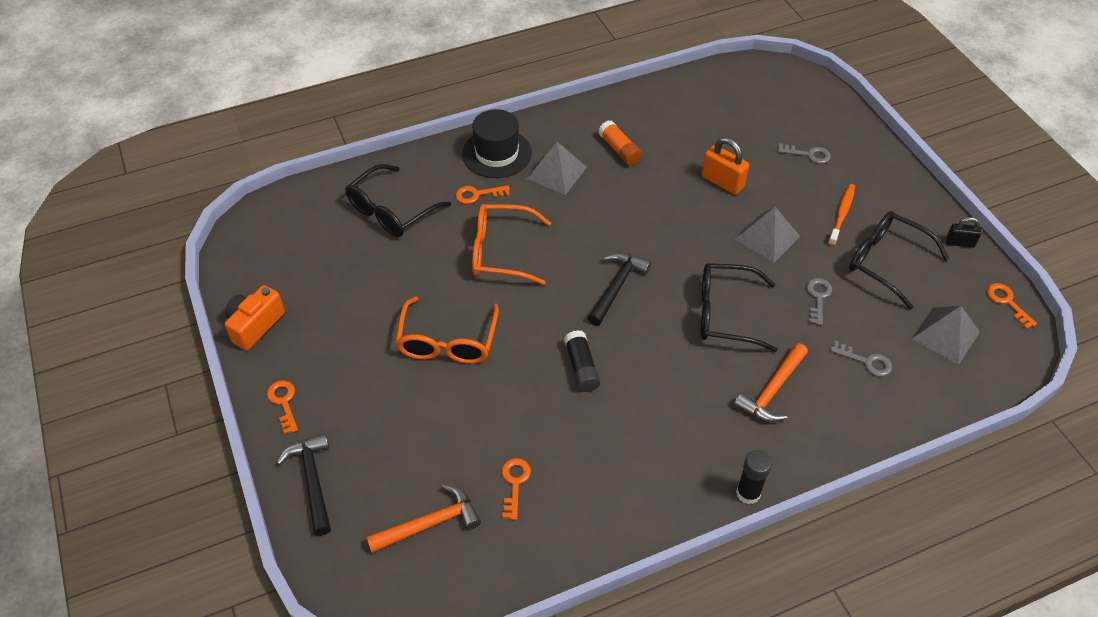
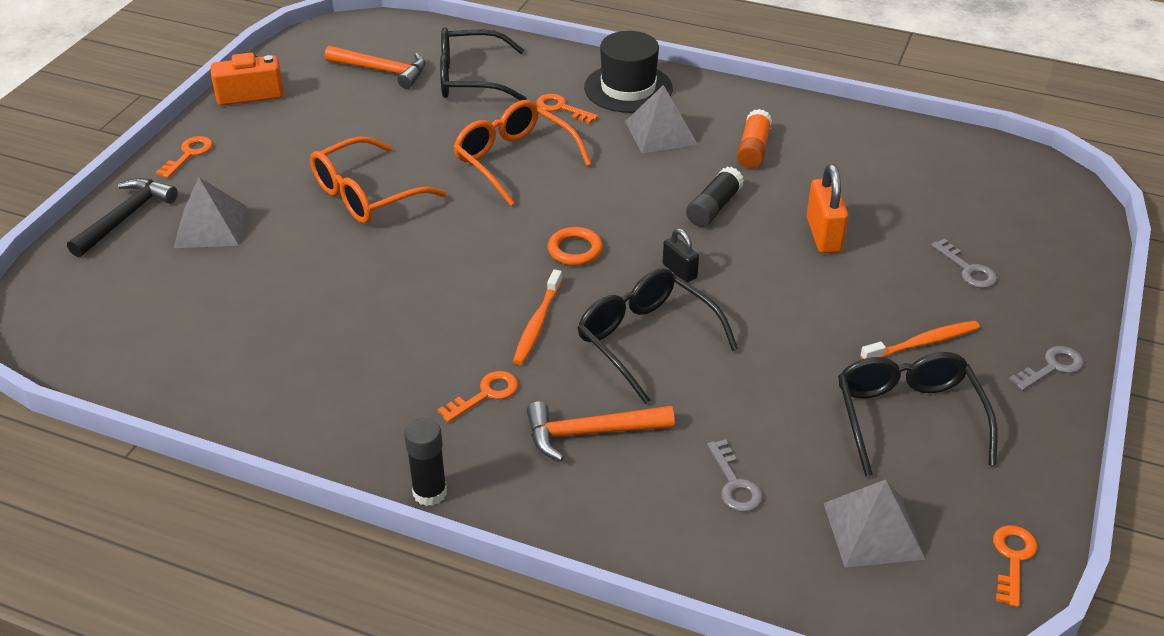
camera: 45 degrees right, 10 degrees down
(430, 523) = (152, 306): orange hammer -> orange hammer (383, 71)
(514, 484) = (253, 328): orange key -> orange key (485, 394)
(581, 367) = (443, 287): black glue stick -> black glue stick (713, 207)
(617, 286) = (575, 250): black hammer -> orange ring
(661, 349) = (537, 324): none -> orange toothbrush
(767, 237) = (797, 309): grey pyramid -> grey pyramid (211, 227)
(818, 298) = (770, 394): grey key -> grey key (1051, 367)
(960, 243) = (1040, 463): black padlock -> black padlock (679, 271)

